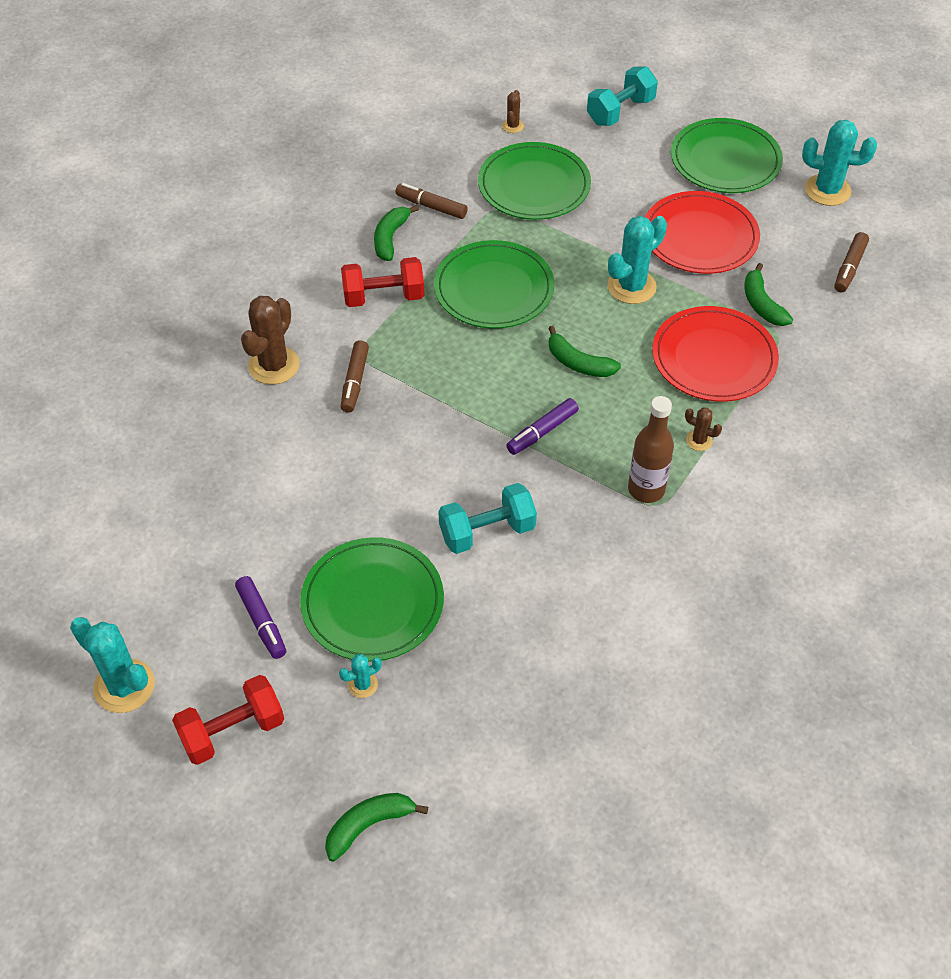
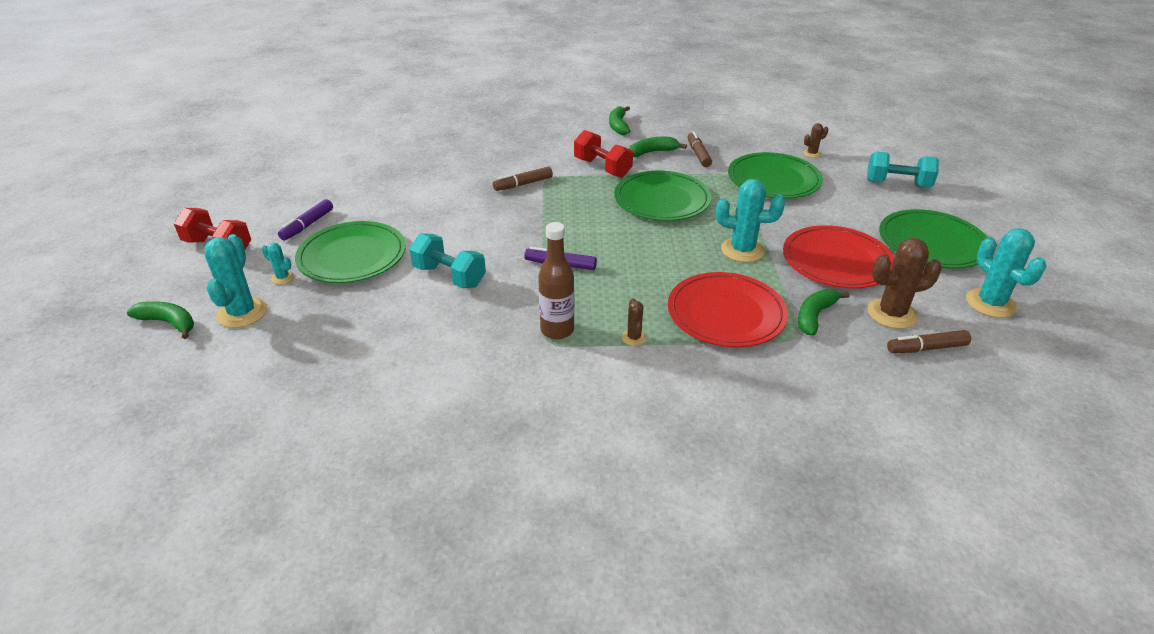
camera: 55 degrees right, 15 degrees down
(124, 686) = (231, 203): turquoise cactus -> turquoise cactus (242, 313)
(274, 365) = (505, 157): brown cactus -> brown cactus (891, 314)
(578, 363) = (641, 255): green banana -> green banana (618, 126)

